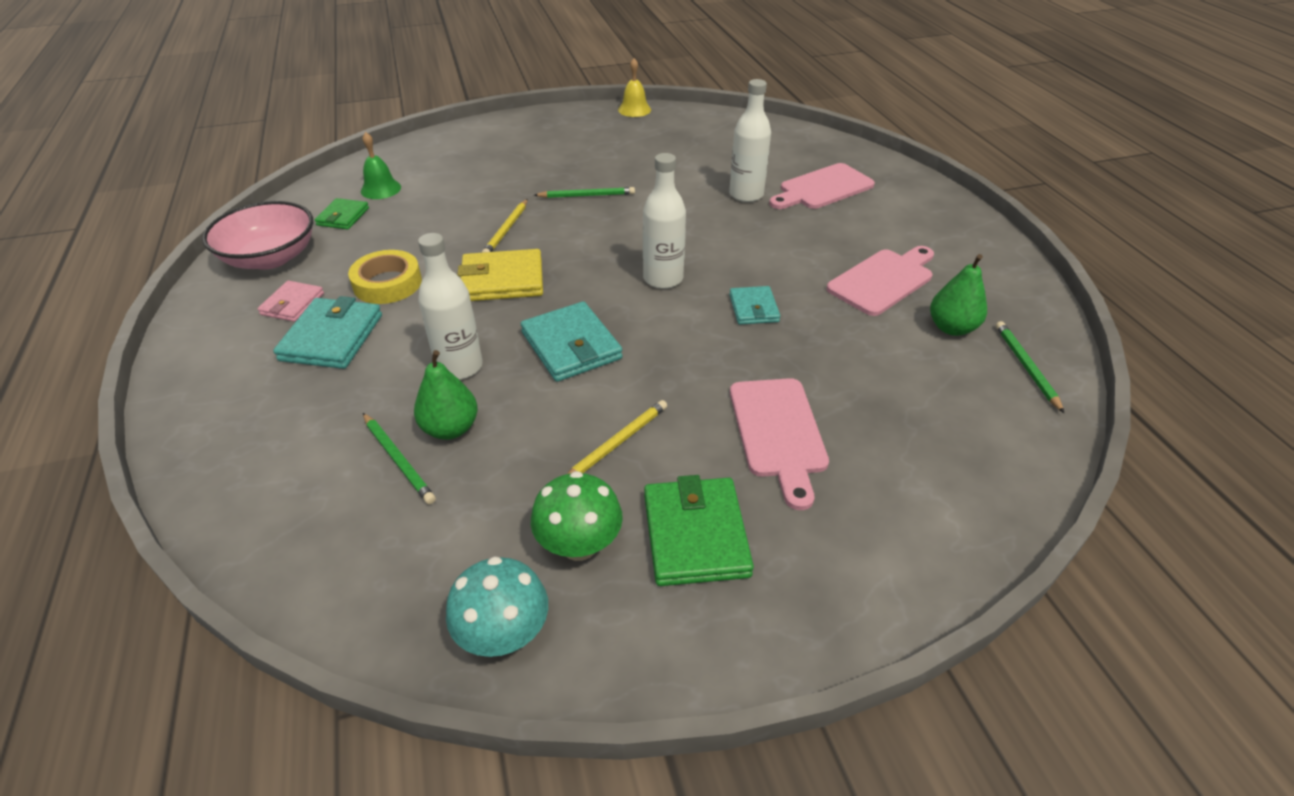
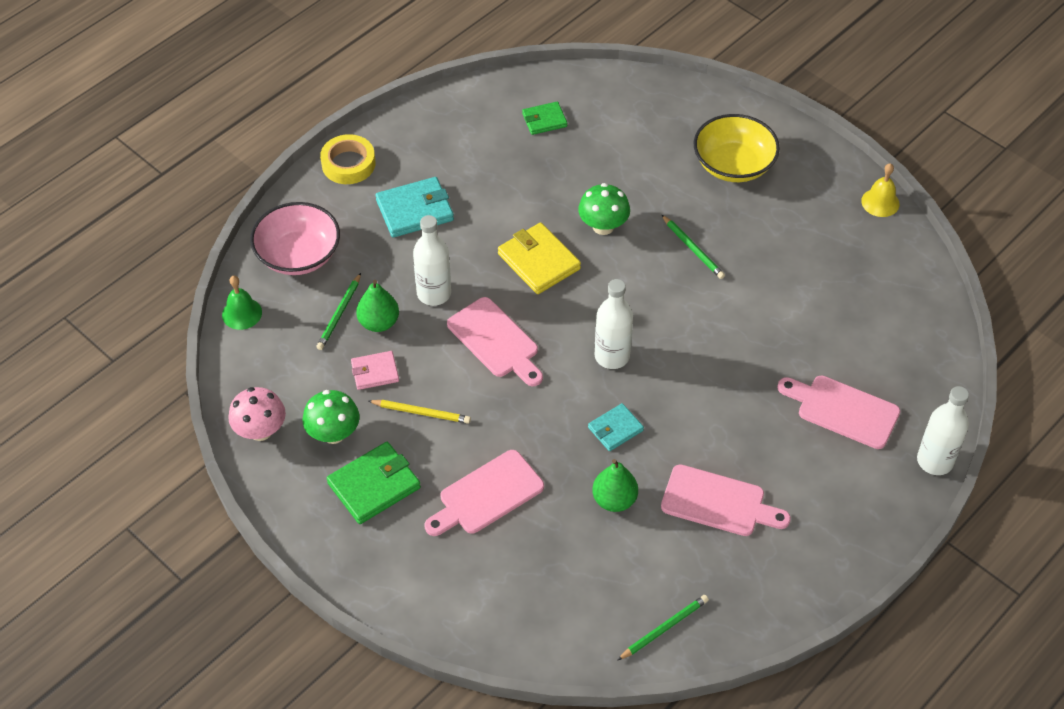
camera: 60 degrees right, 10 degrees up
(271, 257) = (468, 118): pink bowl -> pink bowl (298, 255)
(292, 304) = (431, 166): pink wallet -> pink wallet (375, 372)
(381, 189) = (597, 115): green bell -> green bell (242, 313)
(387, 283) = (488, 200): yellow tape -> yellow tape (348, 164)
(504, 634) = (260, 431): turquoise mushroom -> pink mushroom
(506, 230) = (603, 226): yellow pencil -> green mushroom
(523, 149) = (733, 165): none -> yellow bowl
(571, 345) = (495, 341): turquoise wallet -> pink cutting board
(746, 194) = (784, 357): white bottle -> white bottle (935, 461)
(951, 328) = (682, 567): green pear -> green pear (614, 500)

